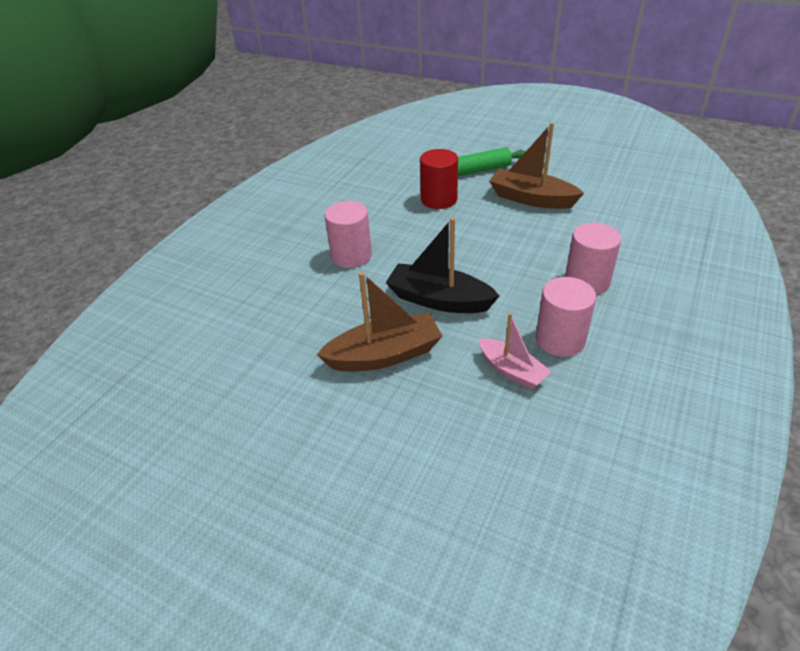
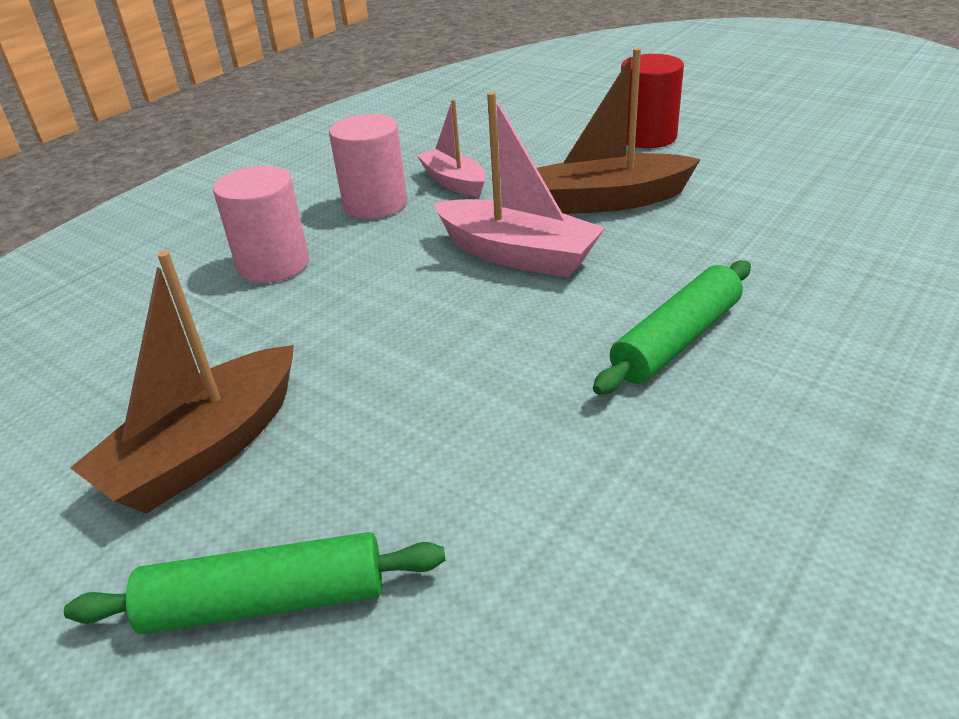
camera: 170 degrees left, 5 degrees down
(351, 256) = (676, 340): pink cylinder -> green rolling pin
(439, 199) = (440, 481): red cylinder -> red cylinder (647, 137)
(439, 300) = (517, 255): black boat -> pink boat
(531, 199) = (206, 450): brown boat -> brown boat turned 90 degrees clockwise

